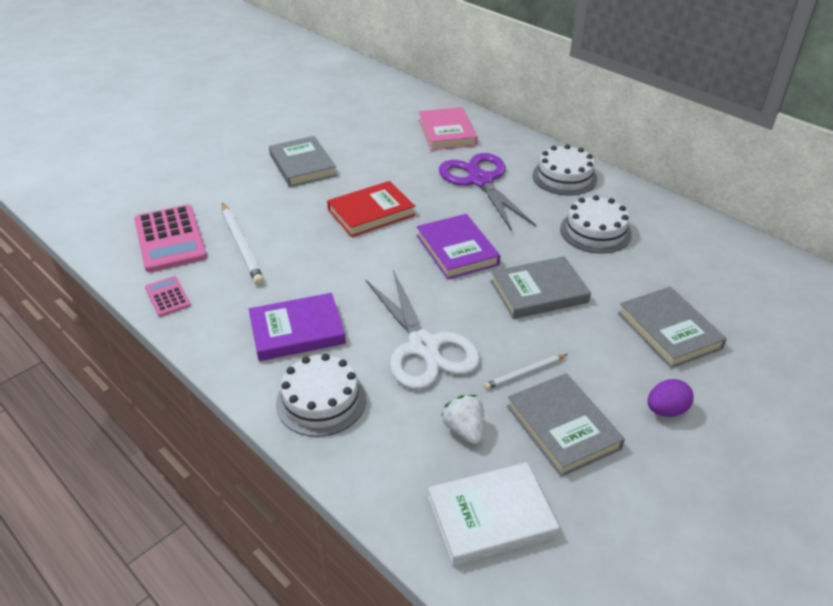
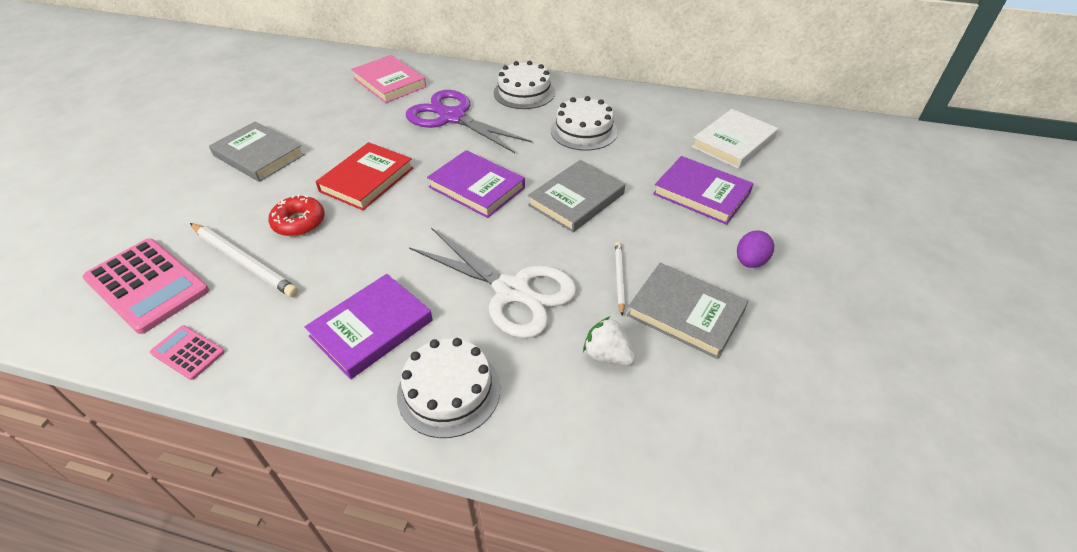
camera: 30 degrees left, 5 degrees up
(298, 229) = (299, 222): none -> red donut
(491, 517) = (690, 428): white book -> white book (733, 142)
(525, 373) = (619, 278): white pencil -> white pencil turned 150 degrees clockwise
(669, 330) = (701, 193): grey book -> purple book

